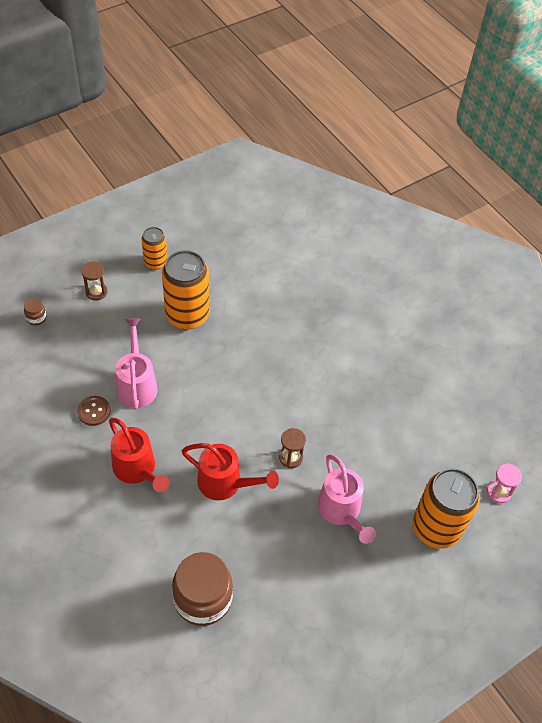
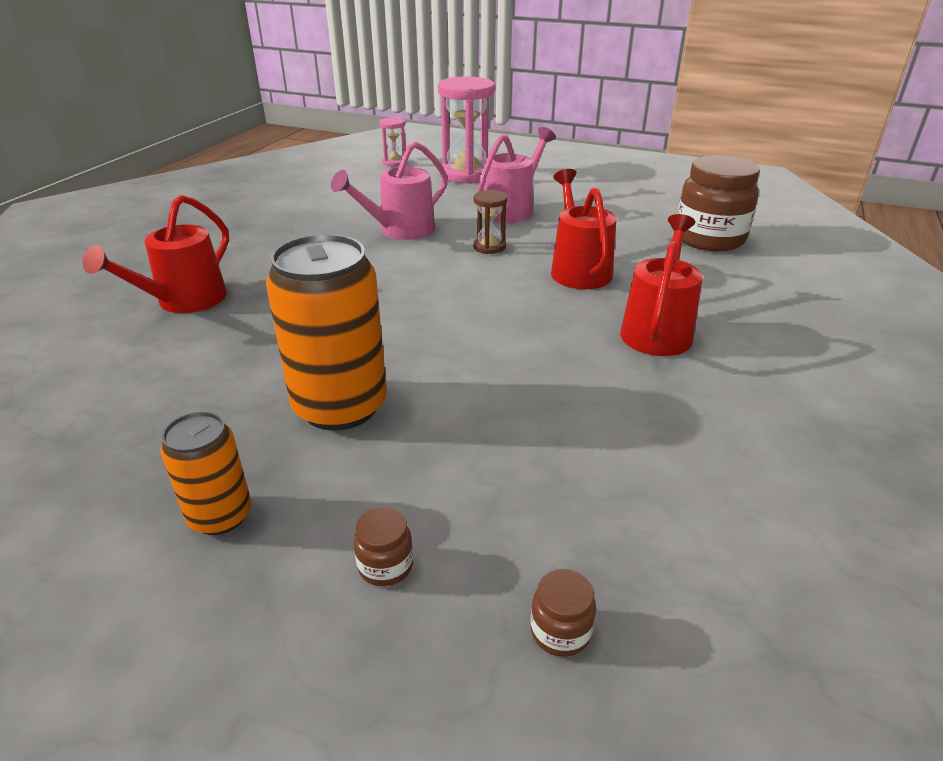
camera: 120 degrees left, 20 degrees down
(94, 411) = (640, 410): brown button -> none
(96, 292) = (385, 566): brown hourglass -> brown jar
(137, 384) = (537, 393): pink watering can -> pink watering can (399, 231)
(326, 293) = (183, 302): none -> red watering can
(436, 527) = (466, 174): orange can -> pink hourglass

